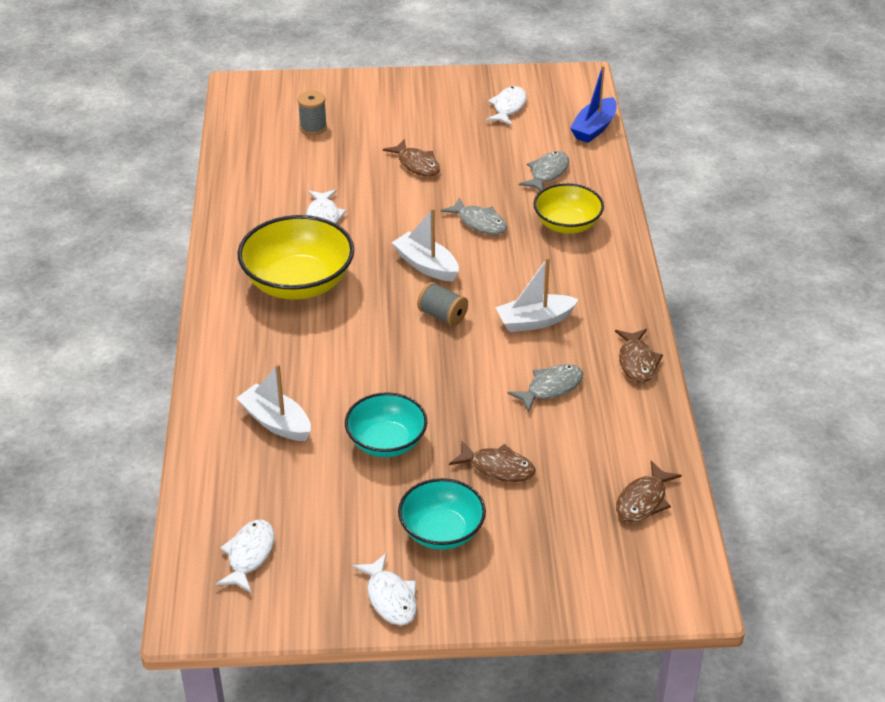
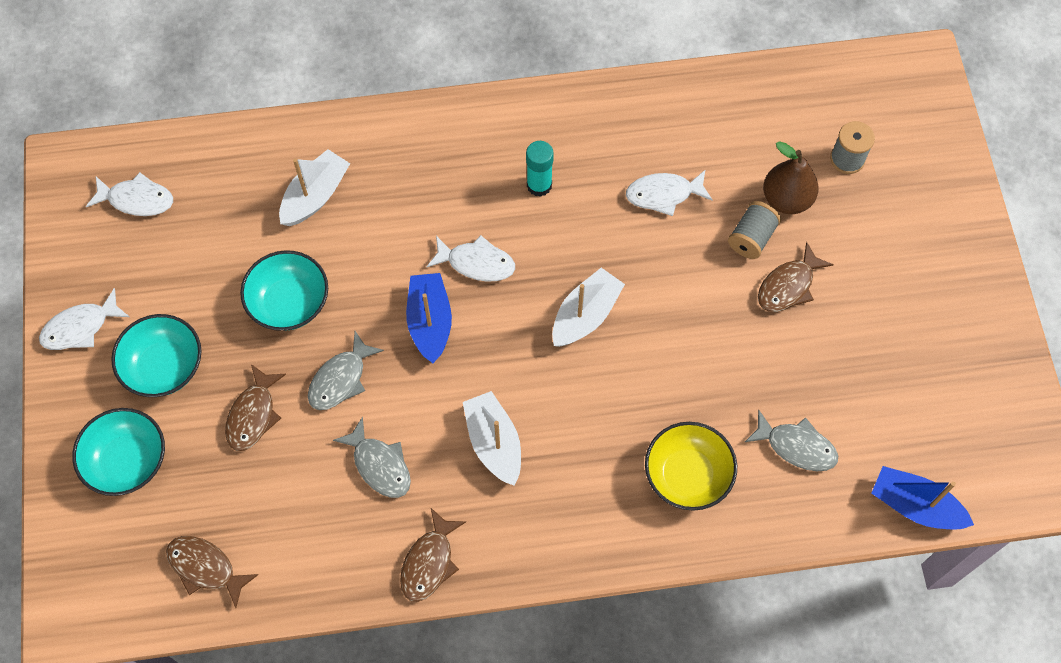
camera: 85 degrees right, 25 degrees up
(298, 283) = (539, 185): yellow bowl -> turquoise glue stick
(341, 158) = (786, 199): none -> brown pear
(419, 353) = (430, 322): none -> blue boat
(442, 316) = (495, 340): grey spool -> grey spool (751, 238)
(479, 222) = (677, 369): grey fish -> grey fish (340, 379)
(508, 107) = (943, 389): white fish -> white fish (476, 263)
(538, 557) = (127, 461): none -> turquoise bowl
(637, 362) = (429, 562): brown fish -> brown fish turned 60 degrees counterclockwise

